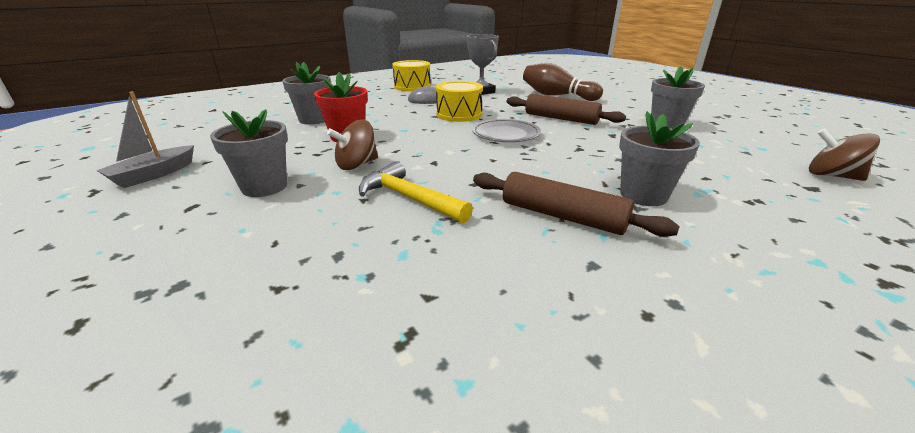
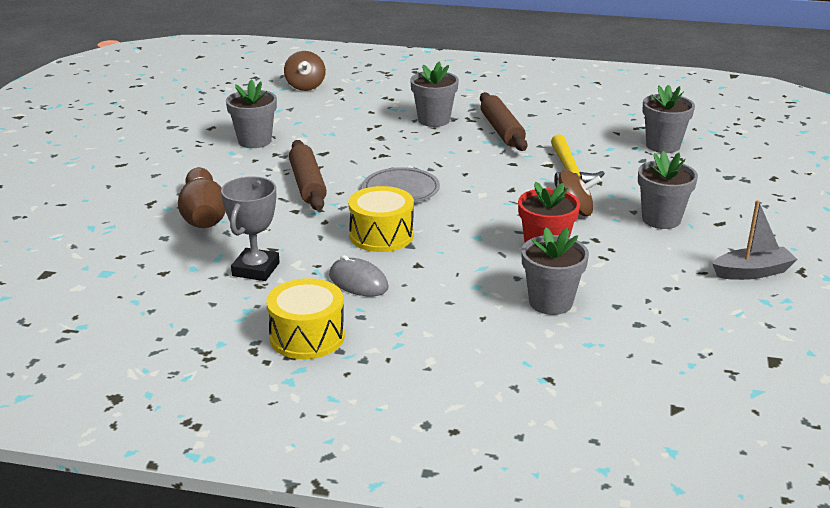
camera: 135 degrees left, 0 degrees up
(325, 304) = (663, 146): none -> grey flower pot

